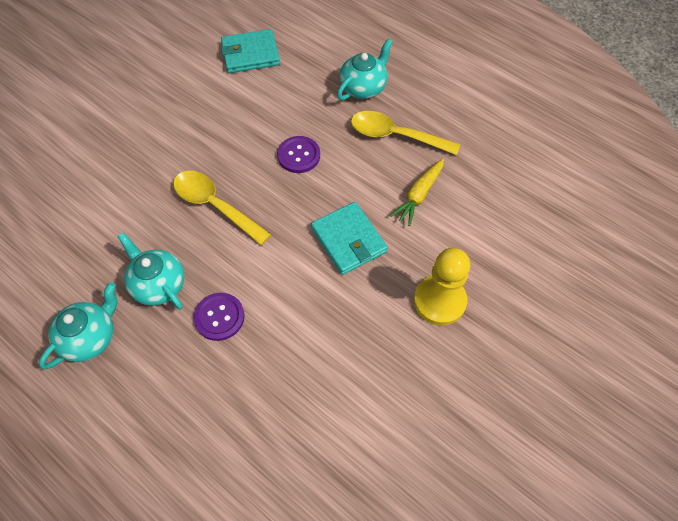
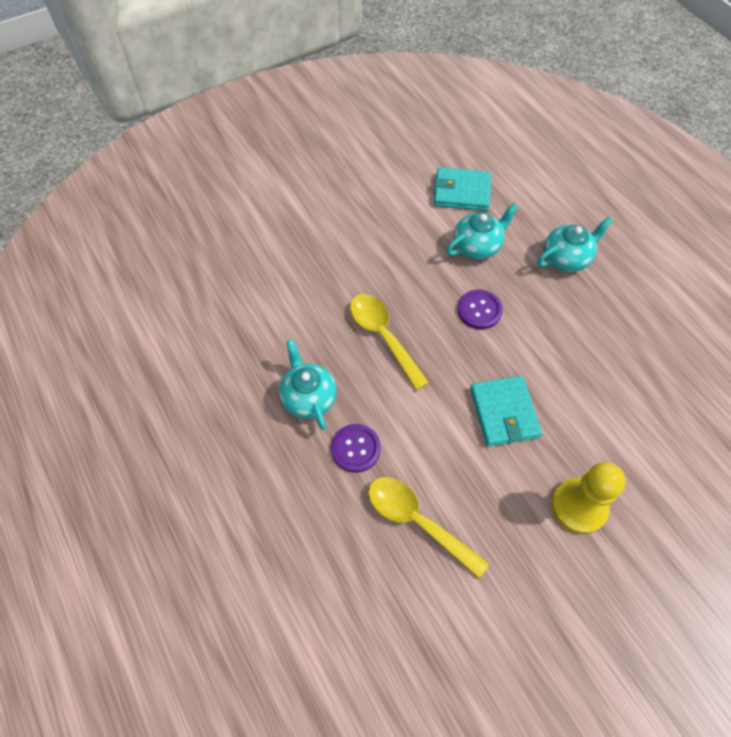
camera: 20 degrees right, 0 degrees up
(90, 337) = (233, 428): turquoise teapot -> turquoise teapot (477, 246)
(395, 136) = (585, 319): yellow spoon -> yellow spoon (417, 521)
(419, 195) = (591, 389): yellow carrot -> none

